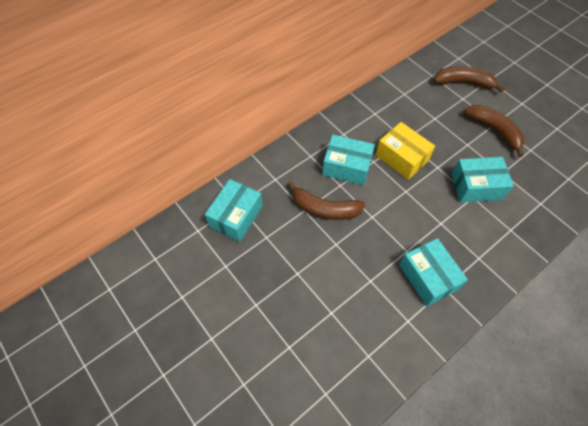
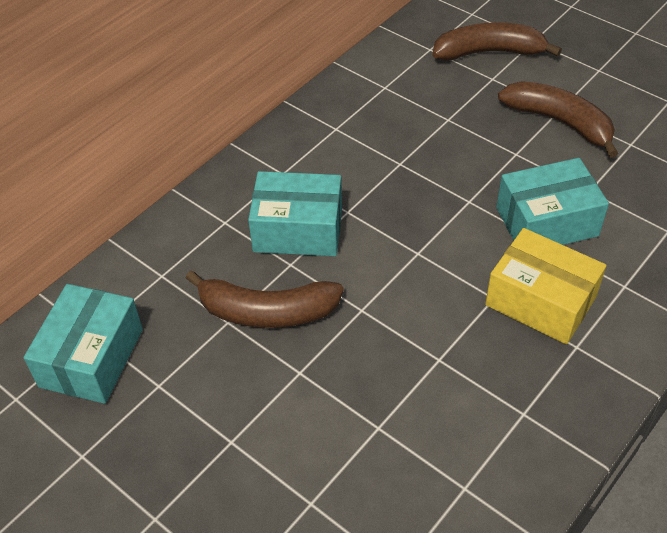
camera: 10 degrees left, 10 degrees down
(402, 158) = (399, 196): yellow box -> yellow box (540, 301)
(428, 277) = (488, 399): turquoise box -> none

